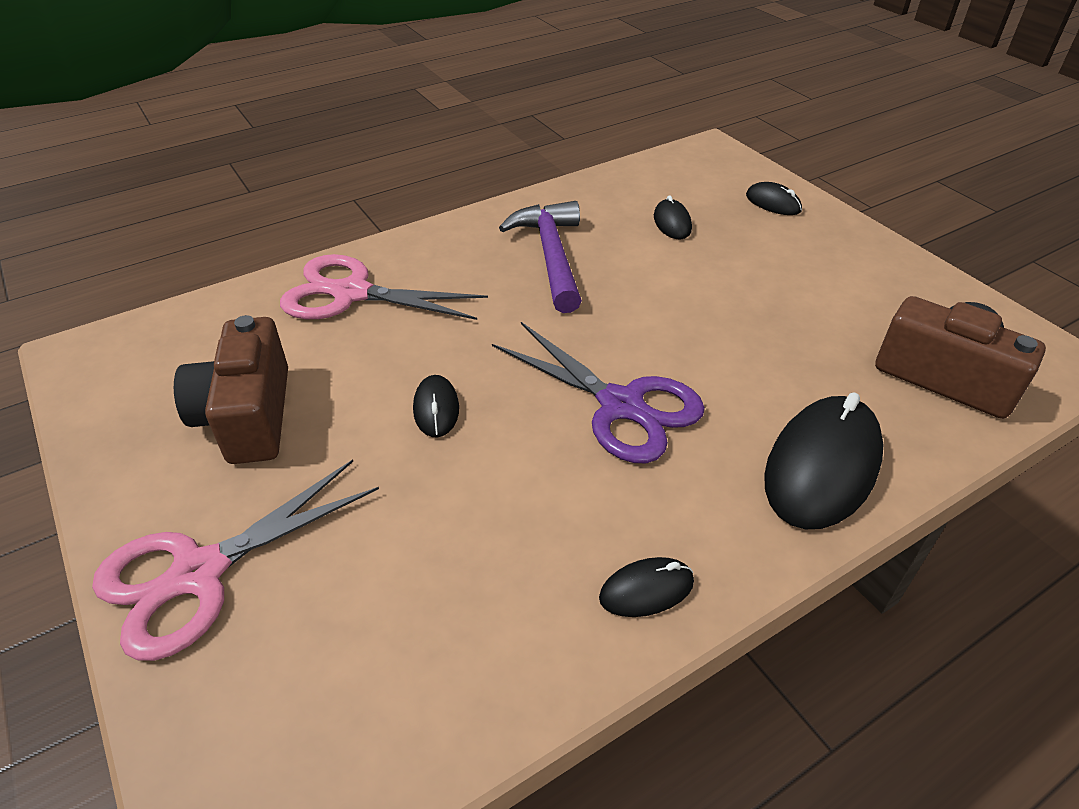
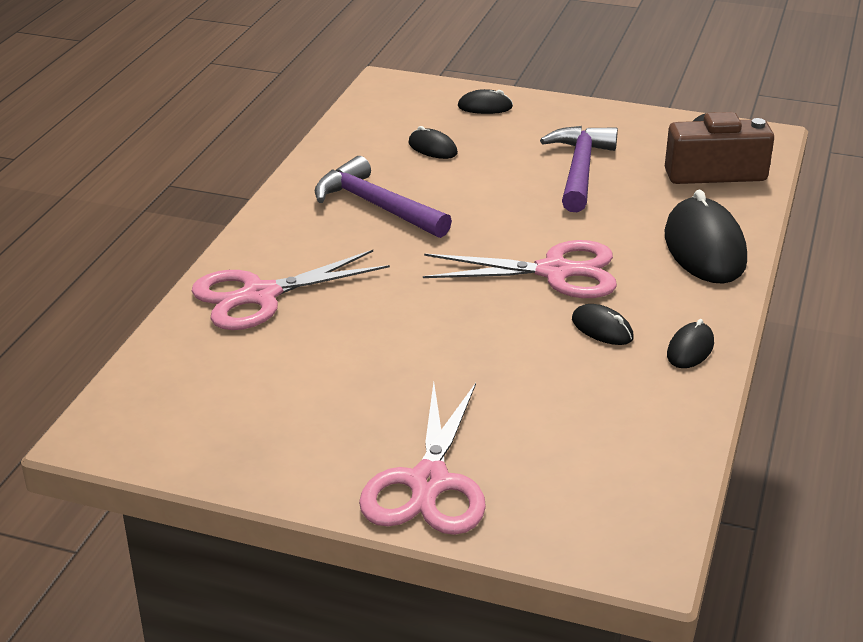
camera: 40 degrees left, 10 degrees down
(248, 416) = (313, 399): brown camera -> none
(436, 409) = (440, 330): black mouse -> black mouse (602, 329)
(620, 405) = (554, 272): purple scissors -> pink scissors
(788, 306) = (579, 170): none -> purple hammer

